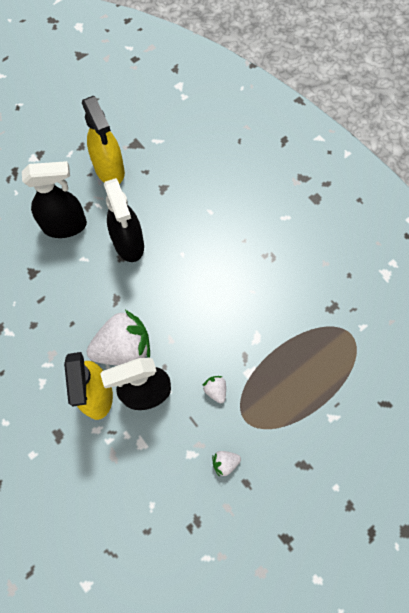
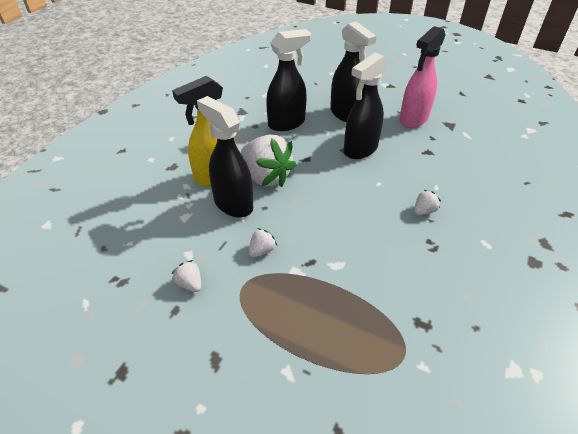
camera: 65 degrees right, 25 degrees down
(47, 291) = (287, 123): none -> black spray bottle
(109, 169) = (413, 119): yellow spray bottle -> pink spray bottle
(232, 239) = (424, 211): none -> white strawberry

